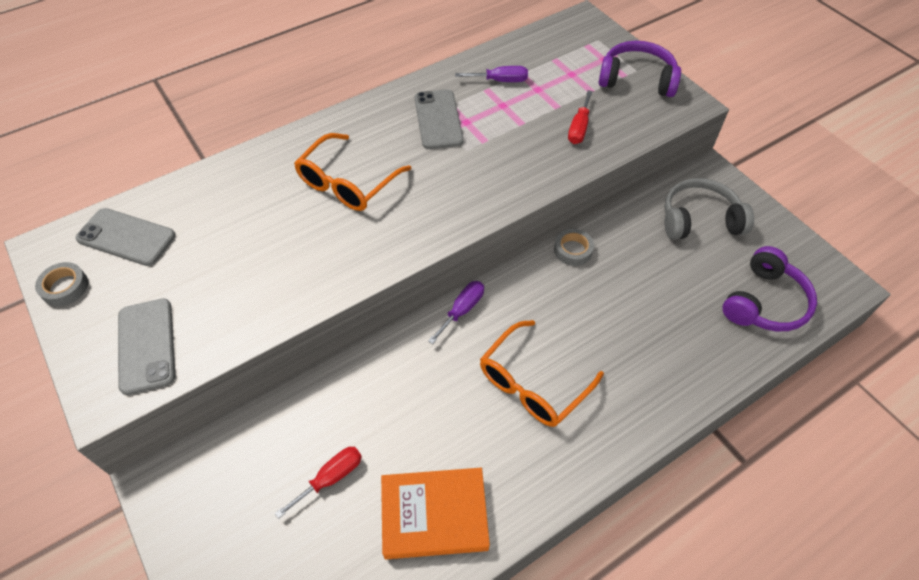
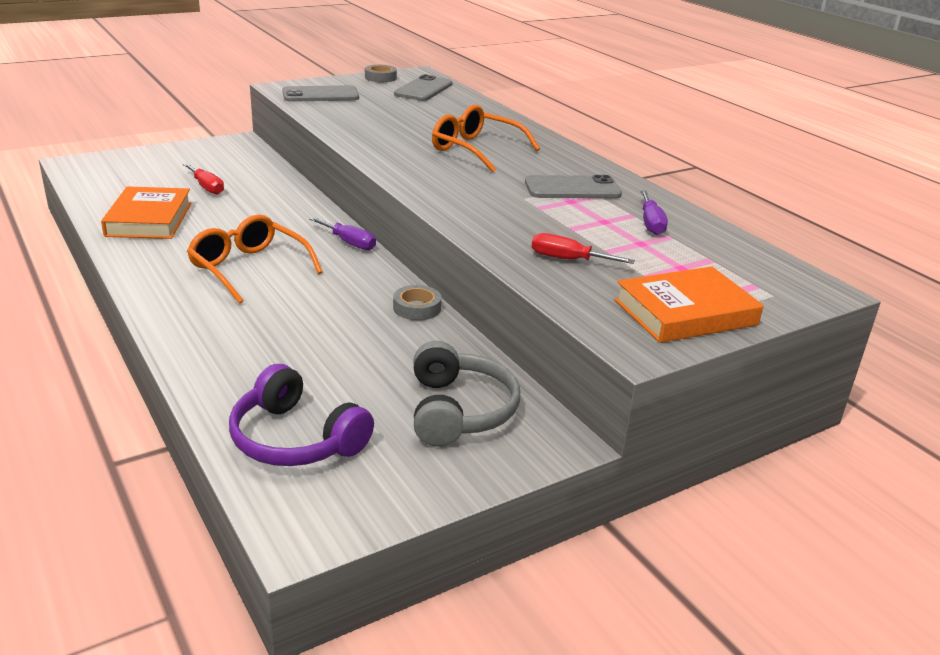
camera: 90 degrees right, 25 degrees down
(637, 79) = (685, 312): purple headphones -> orange book

